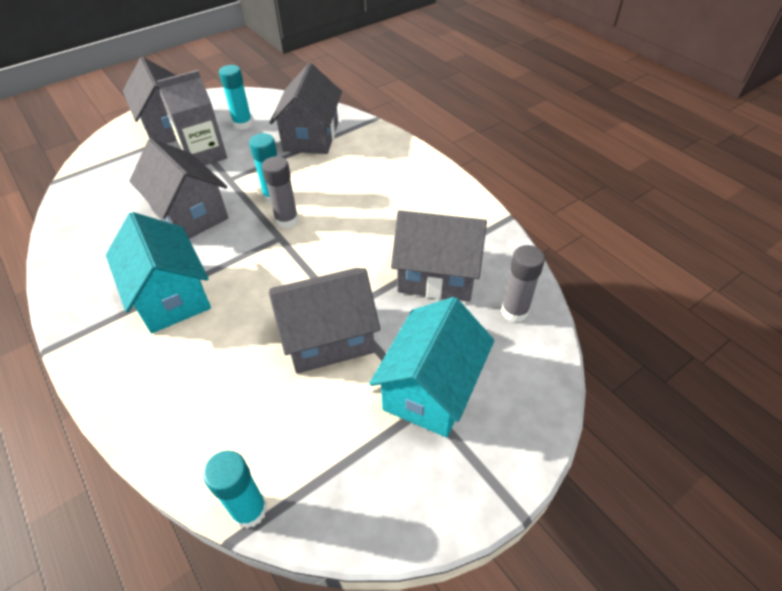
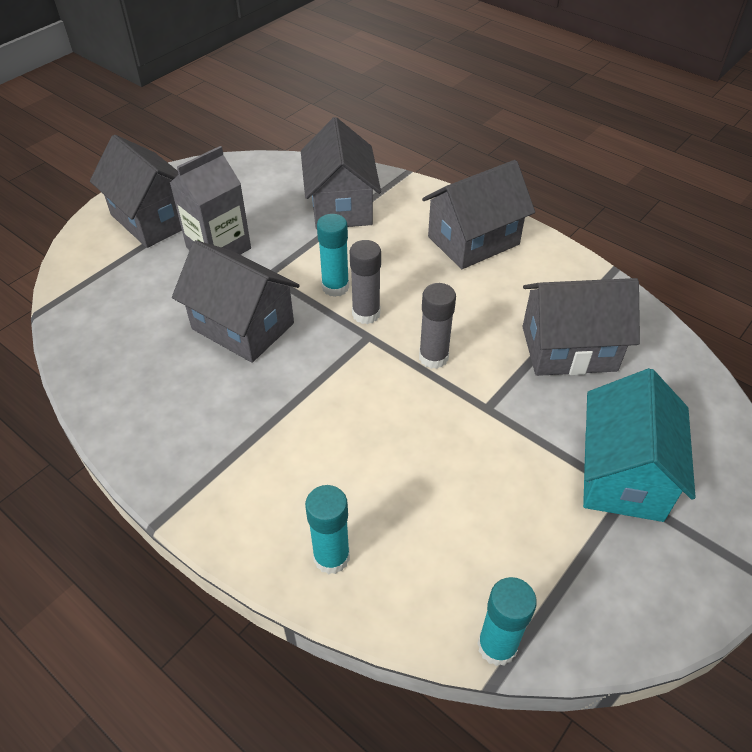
camera: 15 degrees left, 0 degrees up
(171, 296) = (275, 429): turquoise house -> none
(243, 124) = (247, 202): turquoise glue stick -> turquoise glue stick (331, 557)
(328, 338) = (485, 442): grey house -> grey house (473, 240)
(514, 311) = (668, 373): grey glue stick -> grey glue stick (433, 357)

